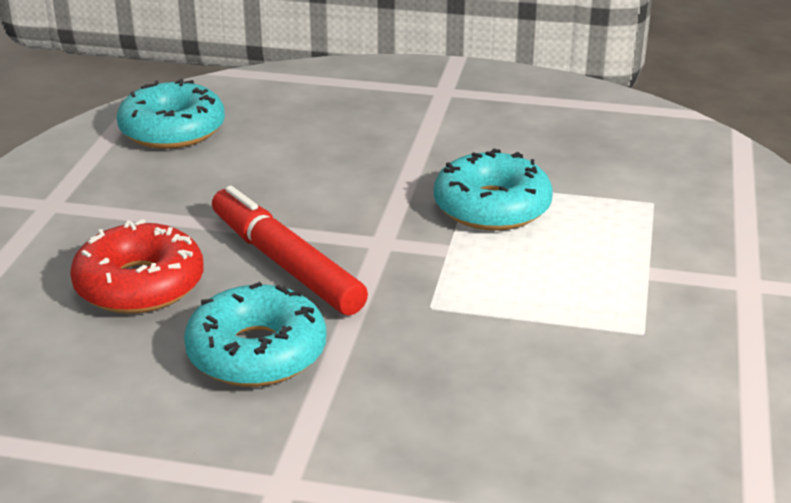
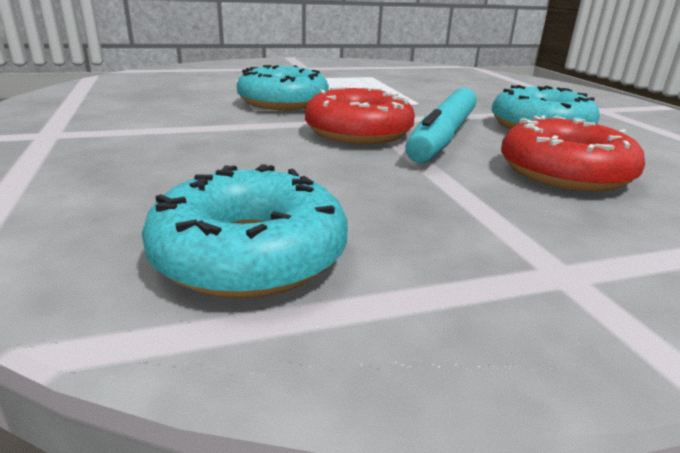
camera: 120 degrees left, 5 degrees down
(285, 264) = (443, 136): red marker -> turquoise marker
(340, 220) = (358, 132): none -> red donut

